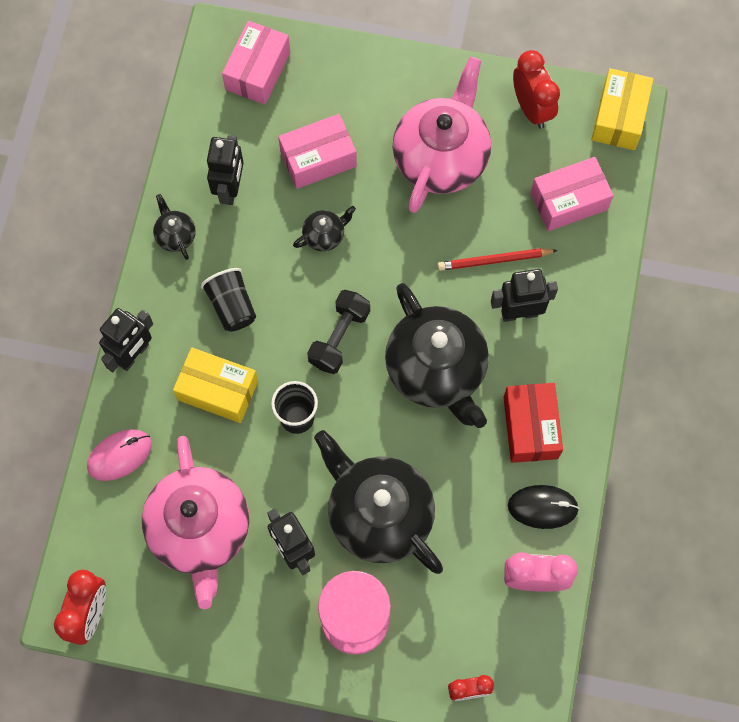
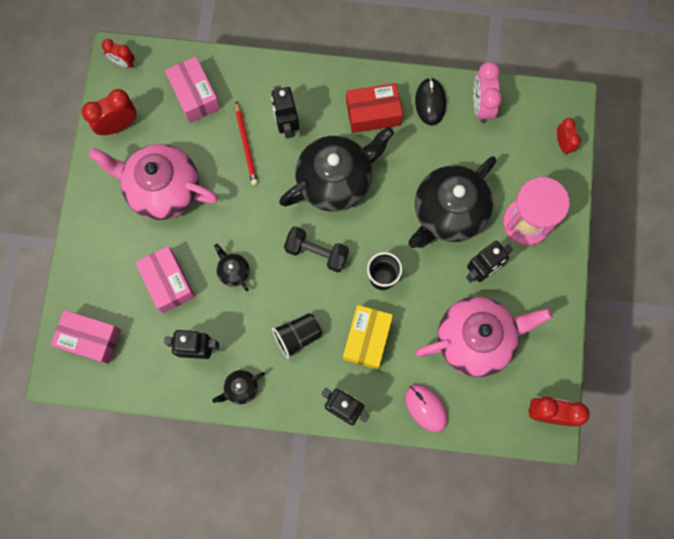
camera: 95 degrees left, 5 degrees up
(619, 117) = (123, 62): yellow box -> red clock

